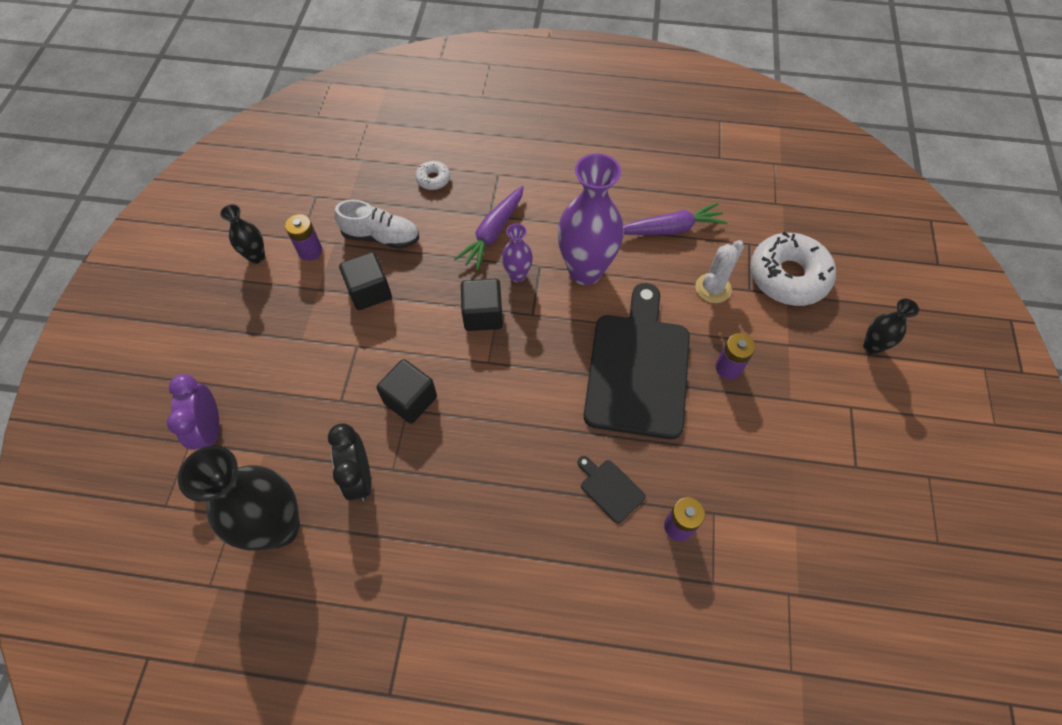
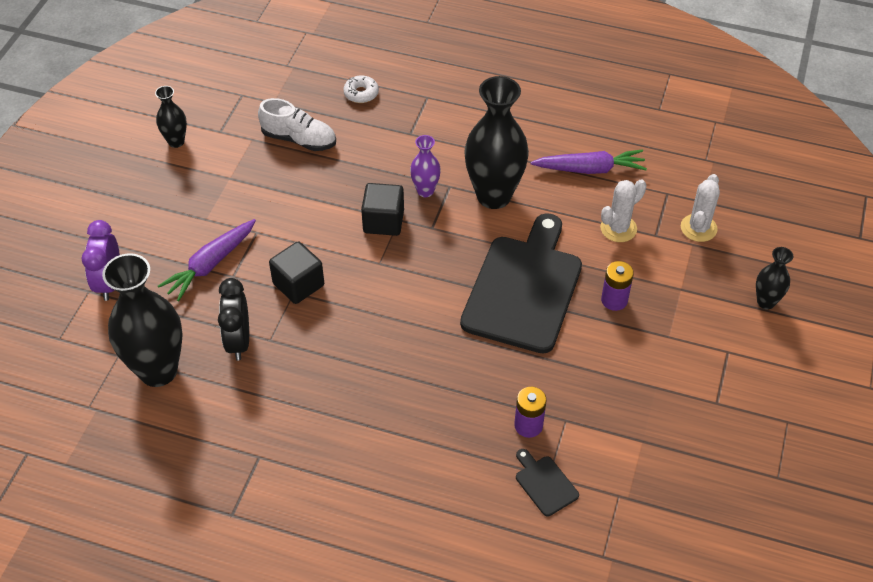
camera: 10 degrees right, 10 degrees down
(310, 251) = (228, 143): purple battery -> none
(369, 291) = (278, 186): black cube -> none
(493, 232) = (410, 150): purple carrot -> purple carrot (211, 264)
(585, 271) = (494, 196): purple vase -> black vase
(610, 488) = (471, 385): black cutting board -> black cutting board (545, 483)
(788, 276) = (698, 228): white donut -> white cactus

